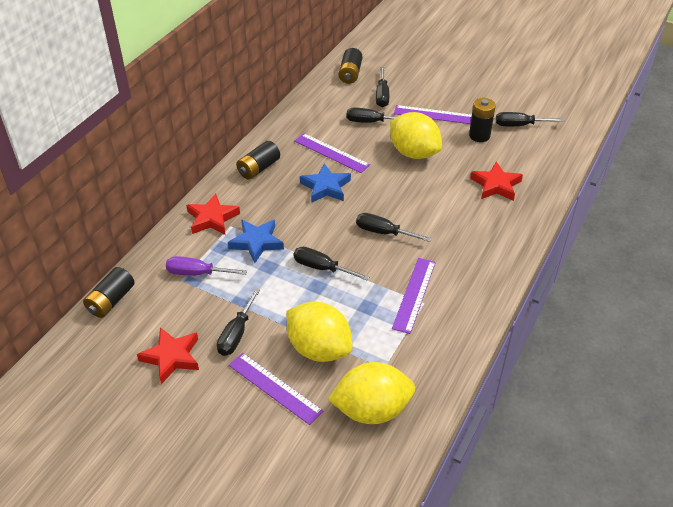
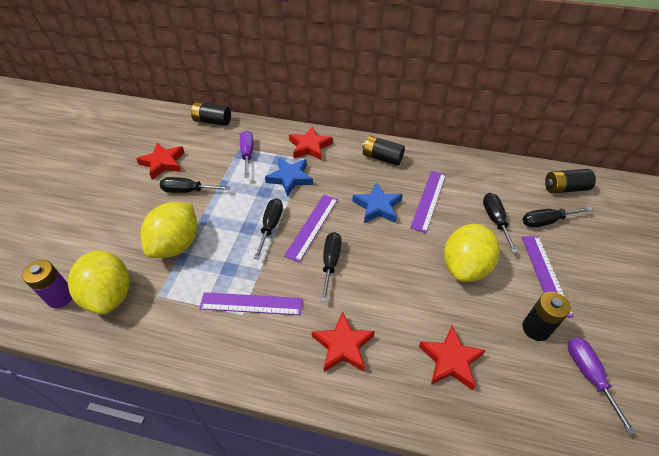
camera: 75 degrees right, 5 degrees up
(274, 388) = (135, 225): purple ruler -> purple ruler (312, 226)
(361, 458) = (60, 297): none -> purple battery
(471, 241) = (343, 346): none -> red star
(519, 125) = (589, 375): black screwdriver -> purple screwdriver

